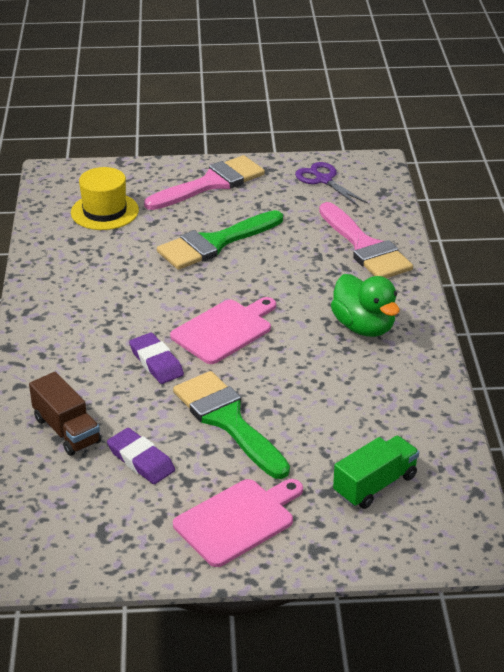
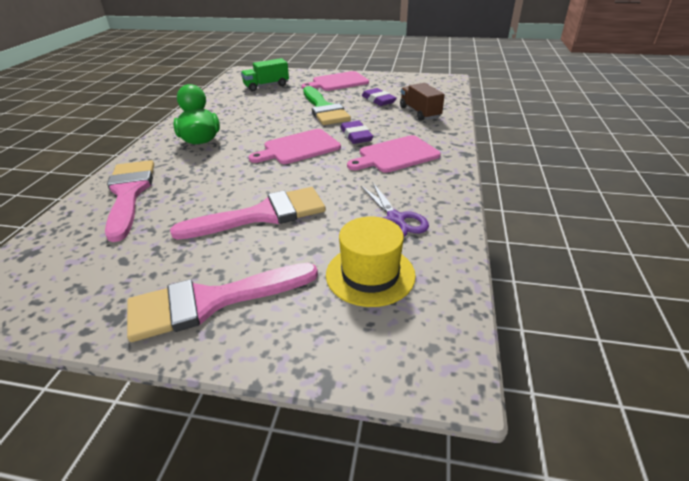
camera: 165 degrees left, 0 degrees up
(96, 333) = (396, 155): none -> pink cutting board
(215, 243) = (262, 215): green brush -> pink brush
(323, 180) = (68, 283): purple scissors -> purple scissors (395, 219)

